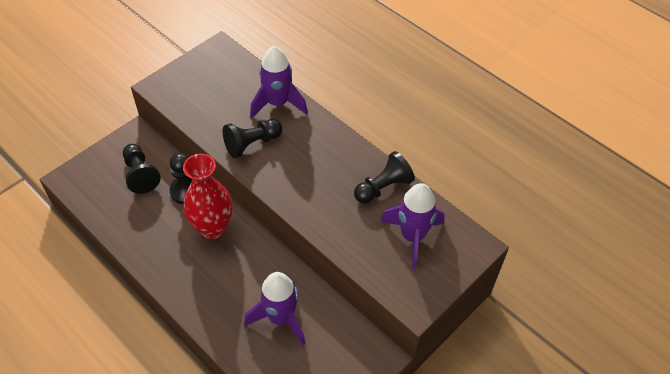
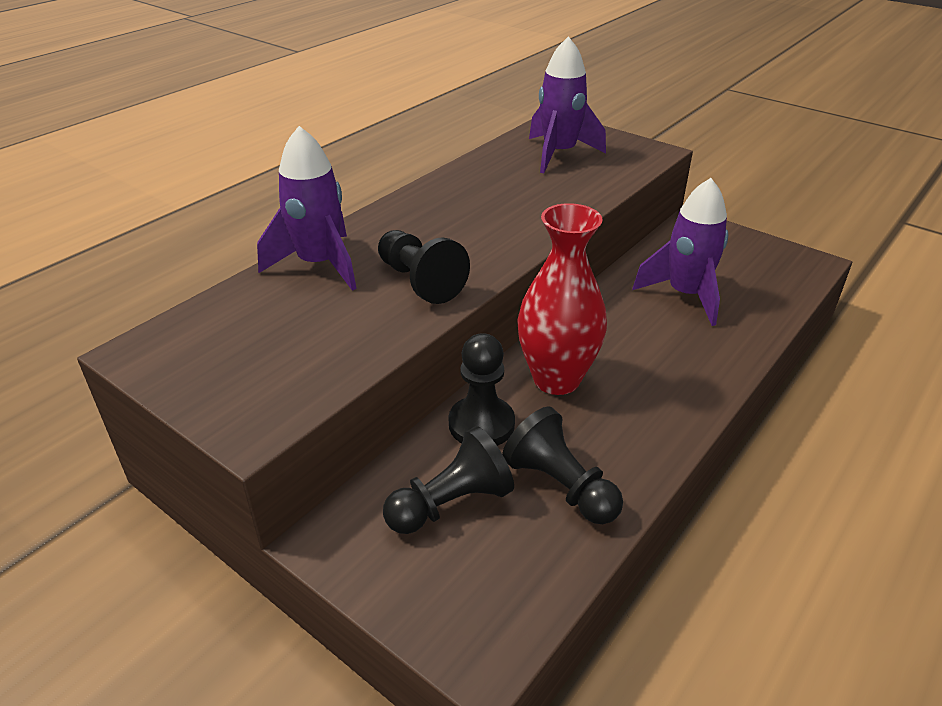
camera: 95 degrees left, 15 degrees down
(383, 187) = (486, 173): black pawn -> black pawn (560, 486)

